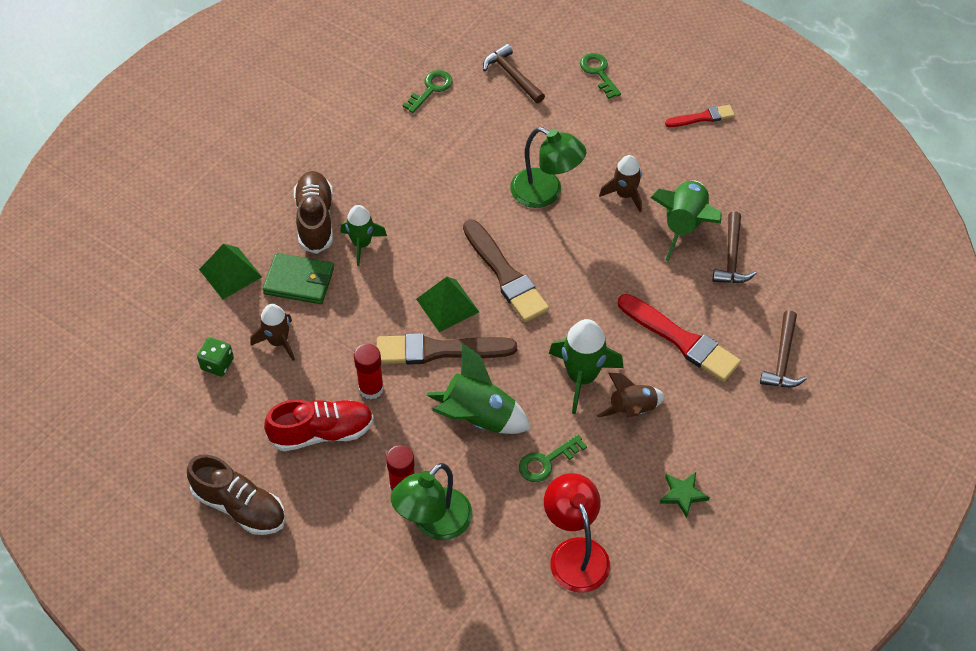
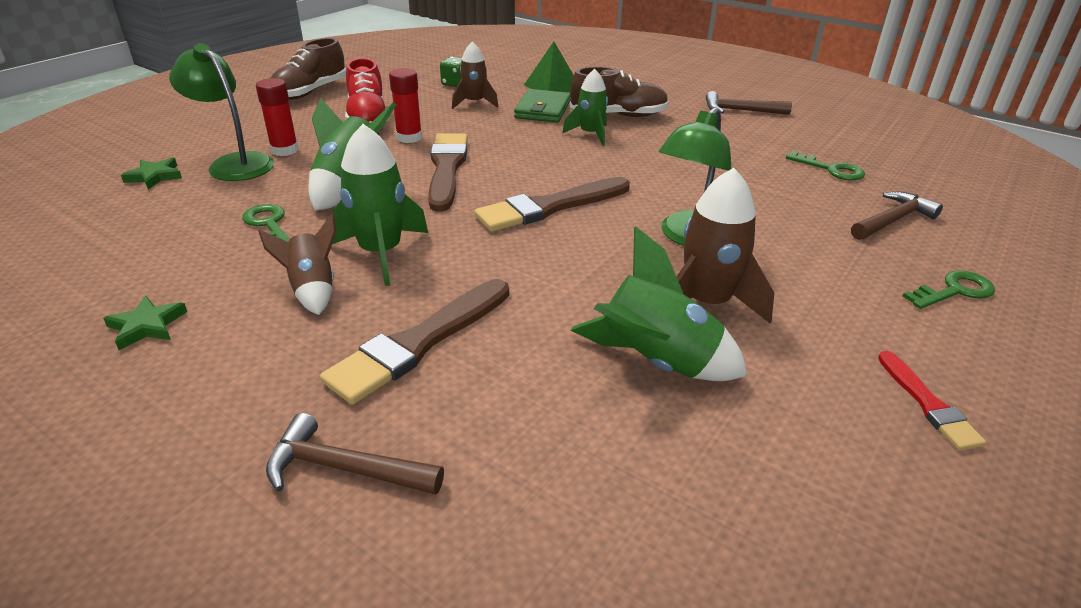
camera: 90 degrees right, 20 degrees down
(447, 305) = (507, 174): green pyramid -> none
(464, 582) = (155, 176): none -> green star
(575, 553) = (131, 238): red lamp -> none
(625, 195) = (706, 303): brown rocket -> brown rocket, size x1.52
(681, 340) = (419, 343): red brush -> brown brush
(732, 257) = (590, 417): brown hammer -> brown hammer (740, 111)

